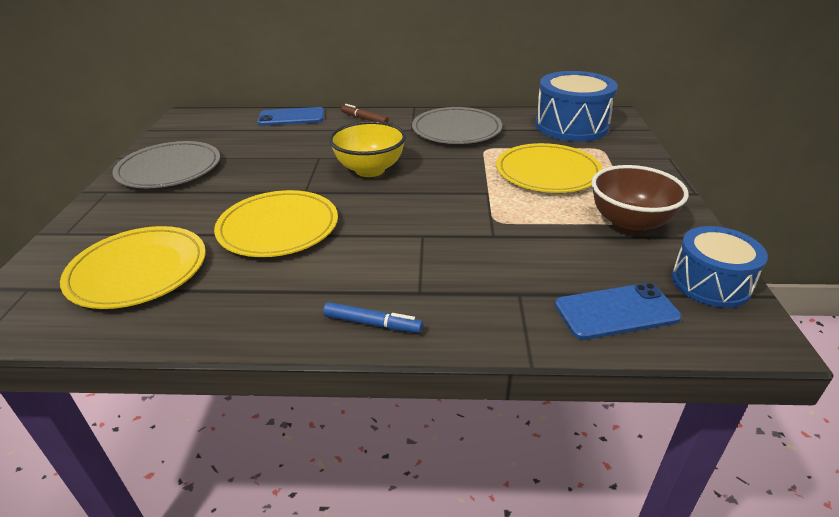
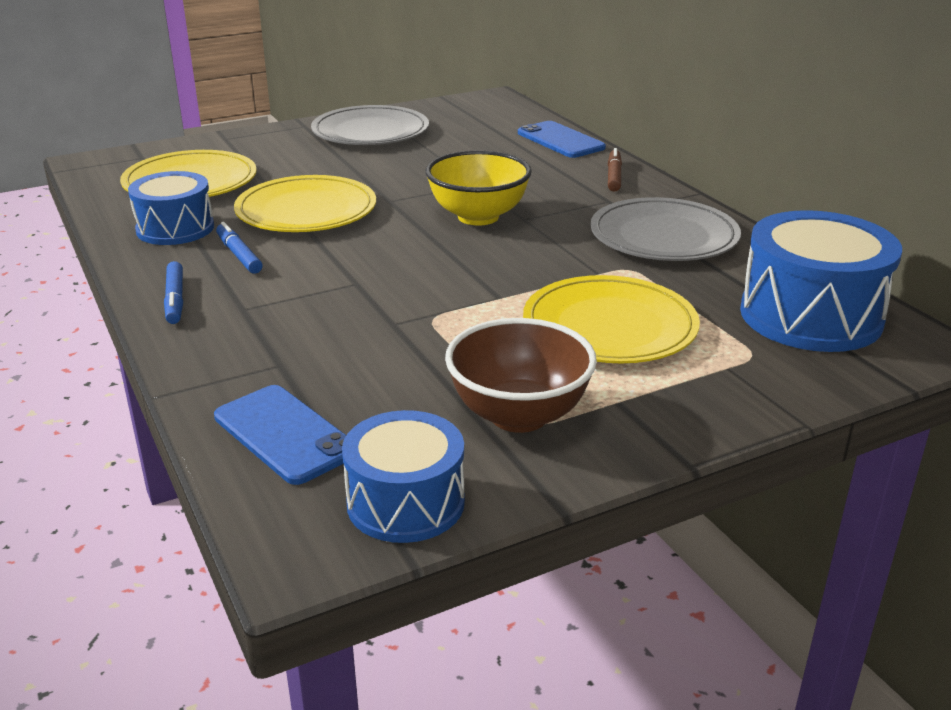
camera: 60 degrees right, 5 degrees down
(230, 298) = (175, 228): none -> blue drum
(322, 275) = (239, 255): none -> blue marker

